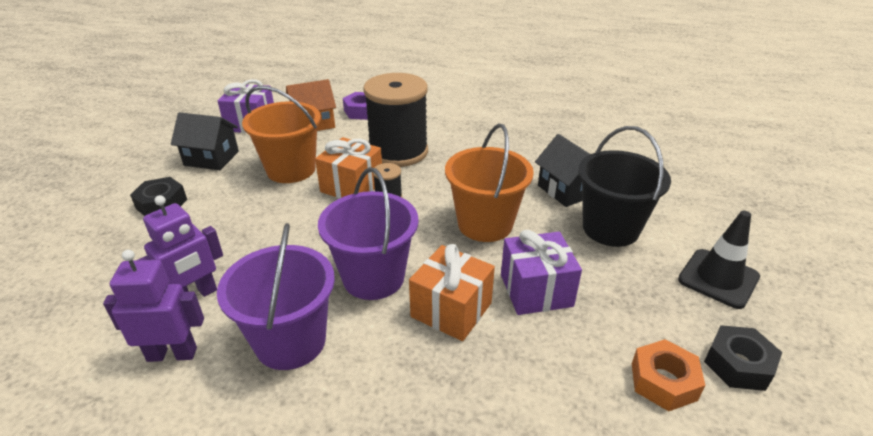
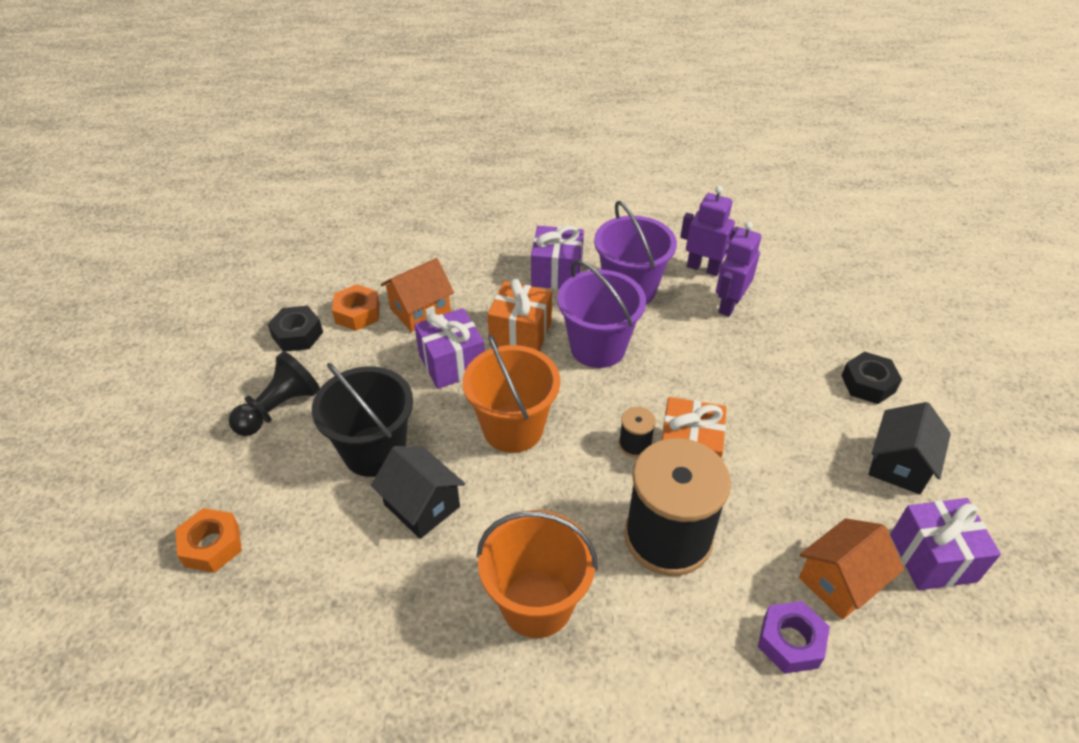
camera: 165 degrees right, 10 degrees up
(172, 354) = (703, 268): purple robot -> purple robot turned 135 degrees counterclockwise
(211, 158) = (899, 465): black house -> black house turned 60 degrees counterclockwise
(291, 170) = (782, 466): orange bucket -> orange bucket (536, 603)
(371, 390) = (557, 273): none -> purple gift
(574, 367) = (420, 311): none -> orange house
(718, 278) = (279, 409): black traffic cone -> black pawn
(724, 193) = (212, 545): none -> orange nut

